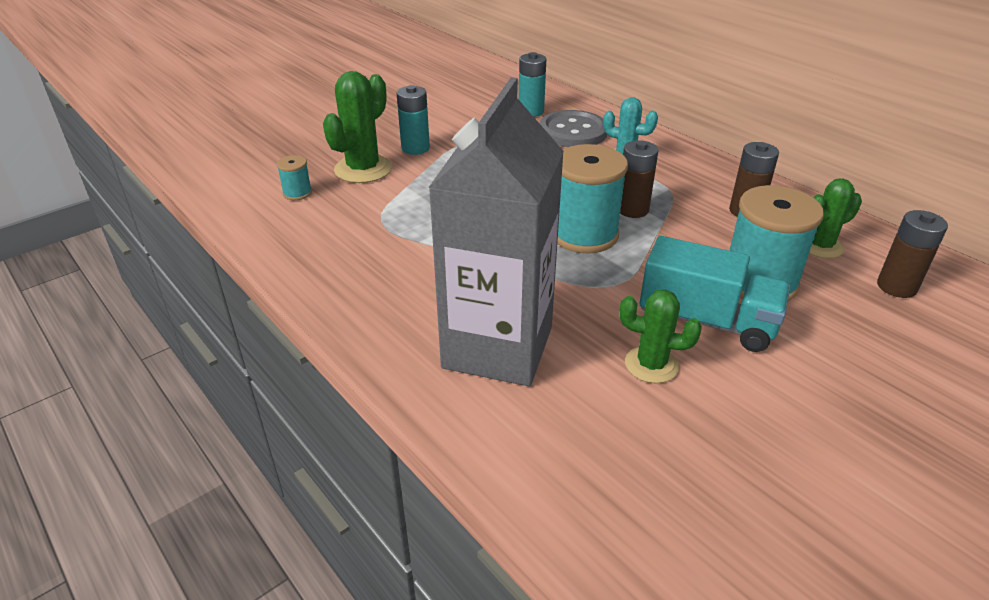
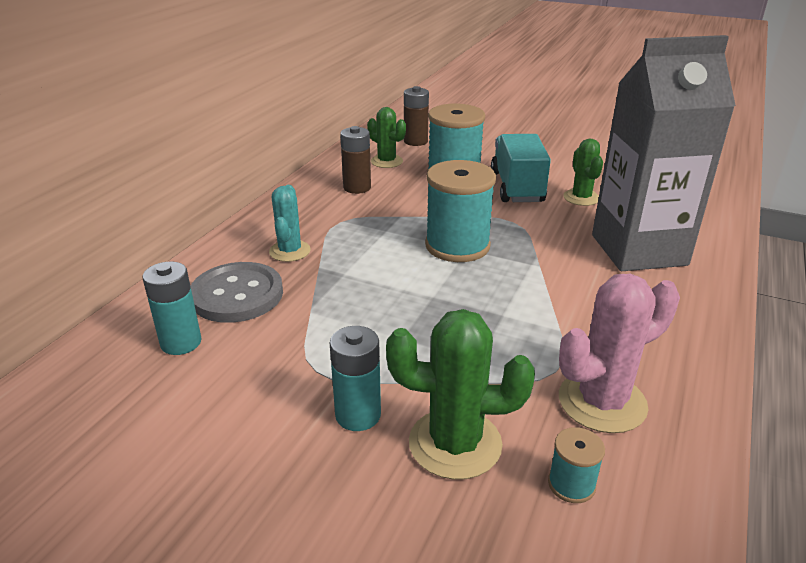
camera: 115 degrees left, 5 degrees down
(336, 227) = (602, 402): none -> pink cactus
(632, 209) = (394, 231): brown battery -> none

